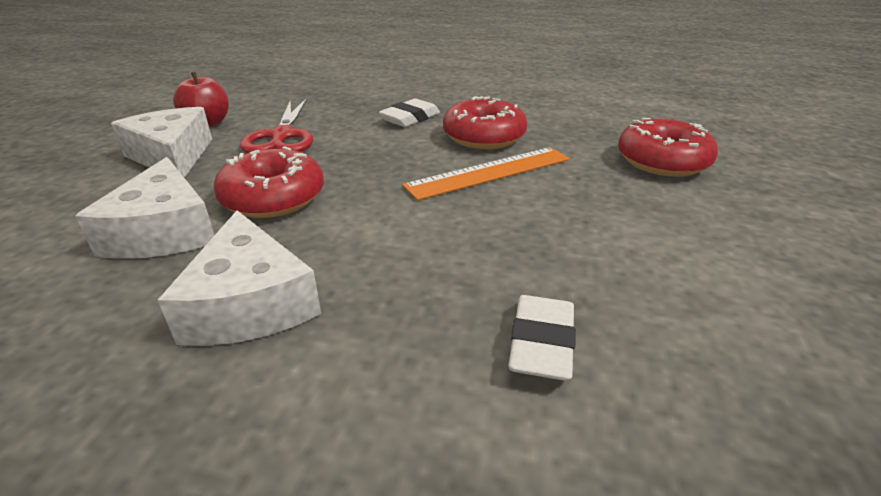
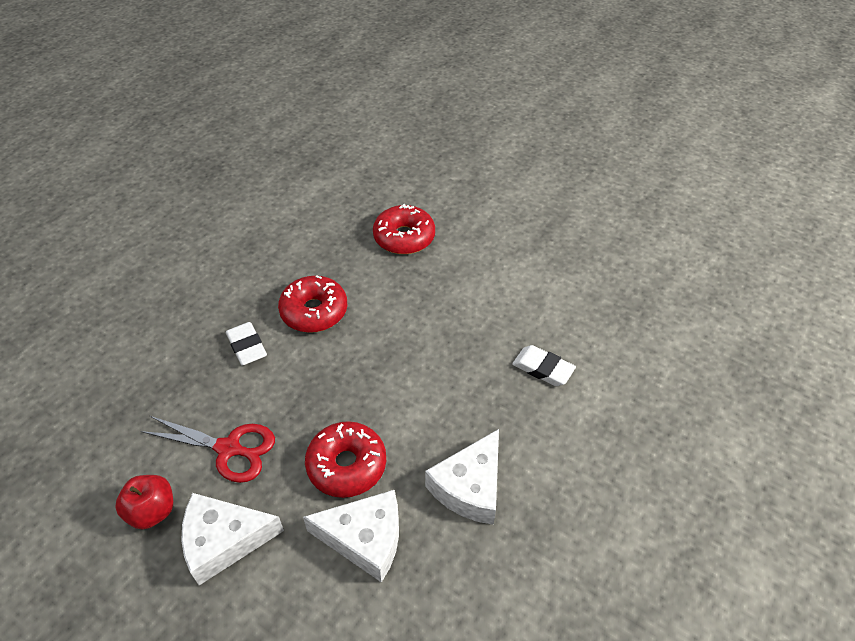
camera: 70 degrees left, 15 degrees up
(250, 303) = (470, 487): white cheese -> white cheese turned 120 degrees clockwise
(489, 172) = (373, 329): orange ruler -> none

